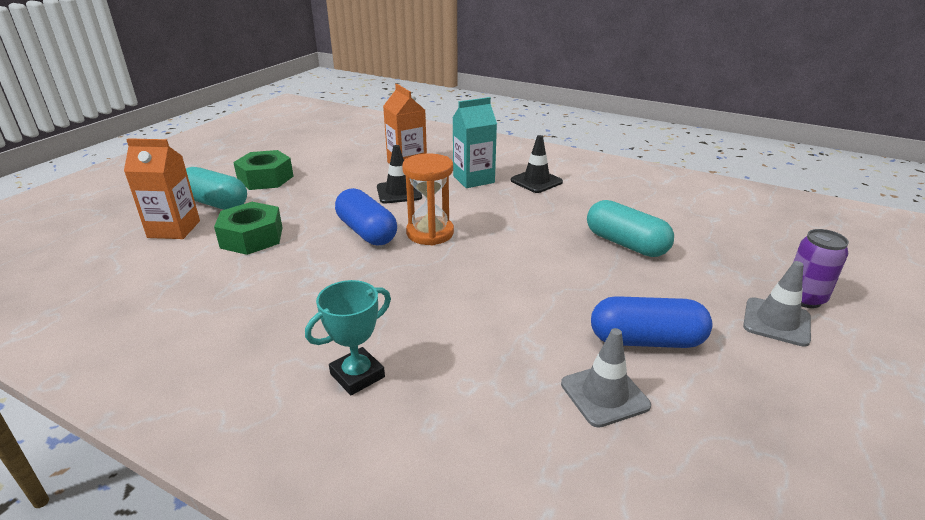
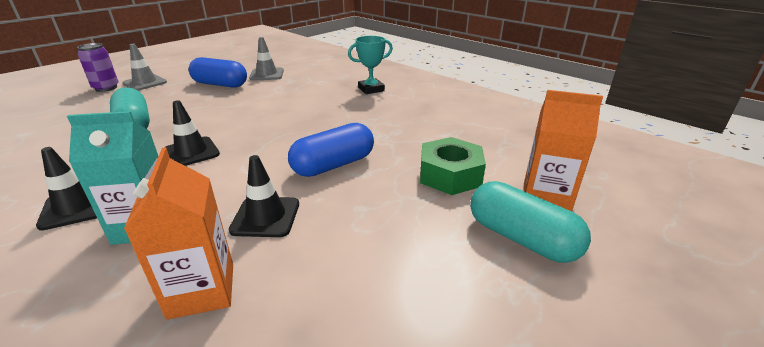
camera: 165 degrees left, 0 degrees up
(265, 178) = (464, 293): green nut -> none
(367, 232) = (333, 165): blue capsule -> blue capsule turned 75 degrees clockwise
(430, 233) = (275, 155): orange hourglass -> none
(514, 224) = (191, 152): none -> black traffic cone

